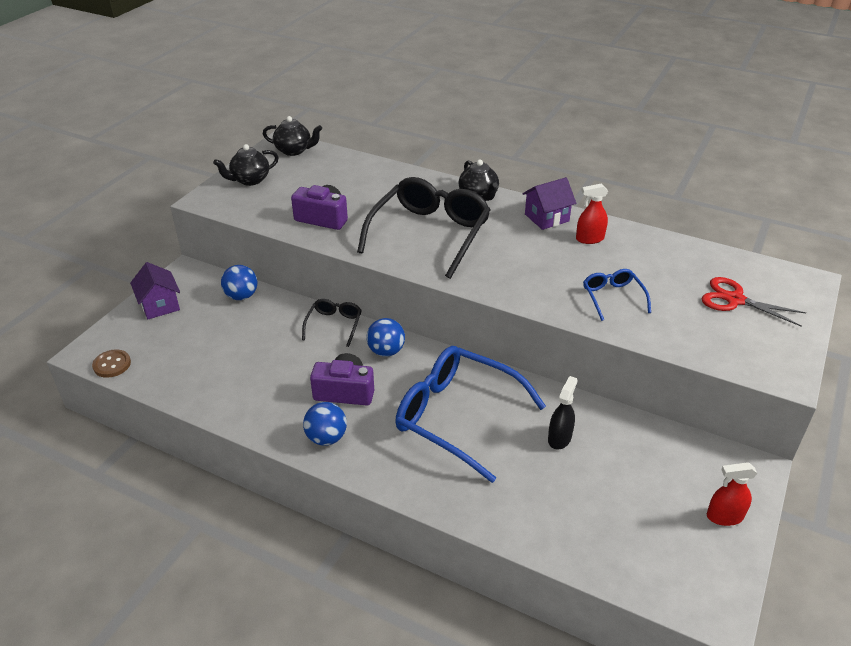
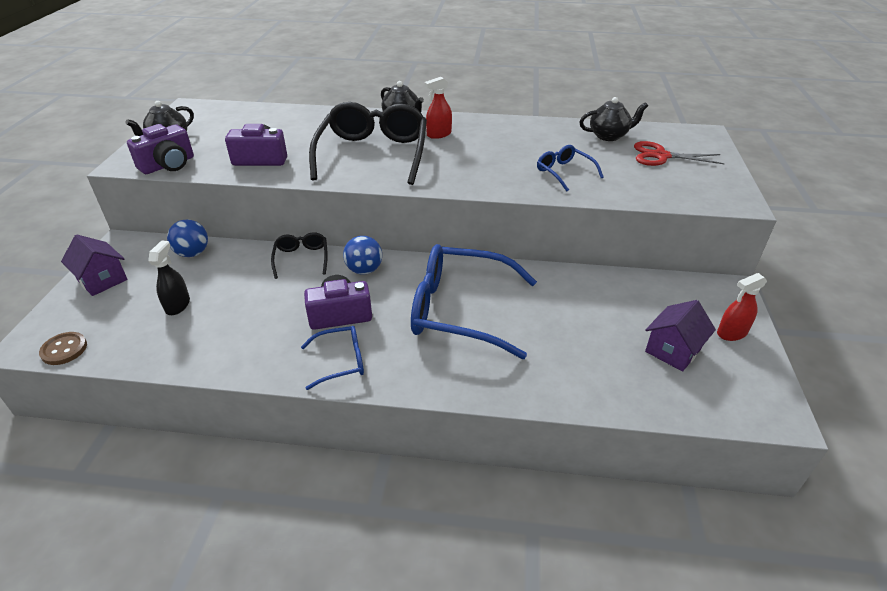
camera: 20 degrees left, 0 degrees up
(240, 208) = (168, 165): none -> purple camera
(294, 150) = (204, 111): black teapot -> black teapot (609, 136)
(326, 438) = (341, 361): blue ball -> blue glasses
(546, 218) = (471, 125): purple house -> purple house (673, 350)
(559, 438) = (561, 305): black spray bottle -> black spray bottle (178, 305)
(589, 239) = (517, 134): red spray bottle -> red spray bottle (439, 134)

